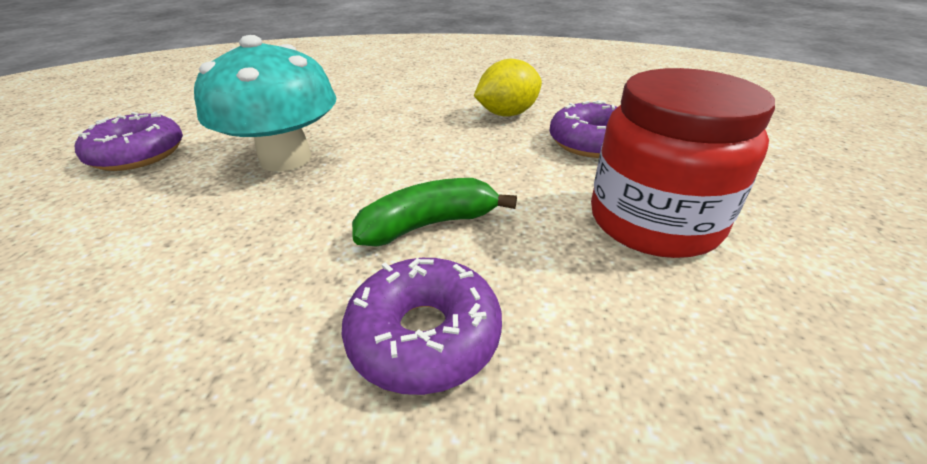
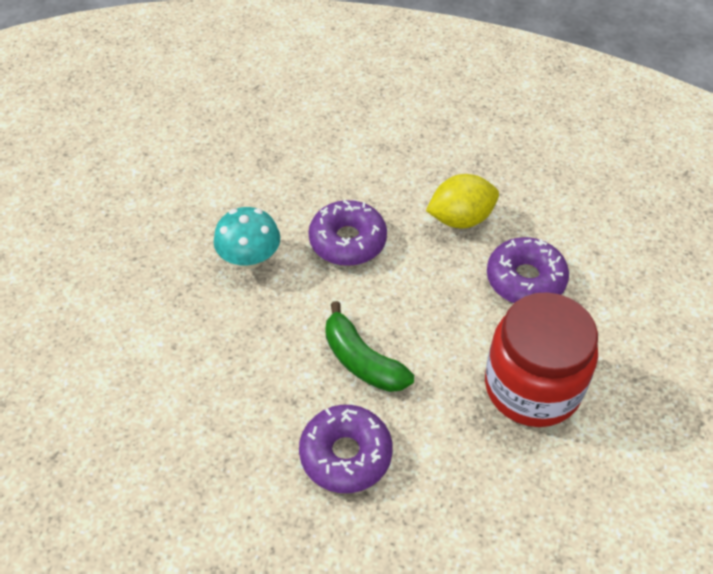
camera: 10 degrees right, 15 degrees up
(138, 154) = (123, 230): purple donut -> purple donut (347, 241)
(286, 159) = (250, 258): turquoise mushroom -> turquoise mushroom, size x0.62
(429, 224) = (362, 360): green banana -> green banana turned 120 degrees counterclockwise

